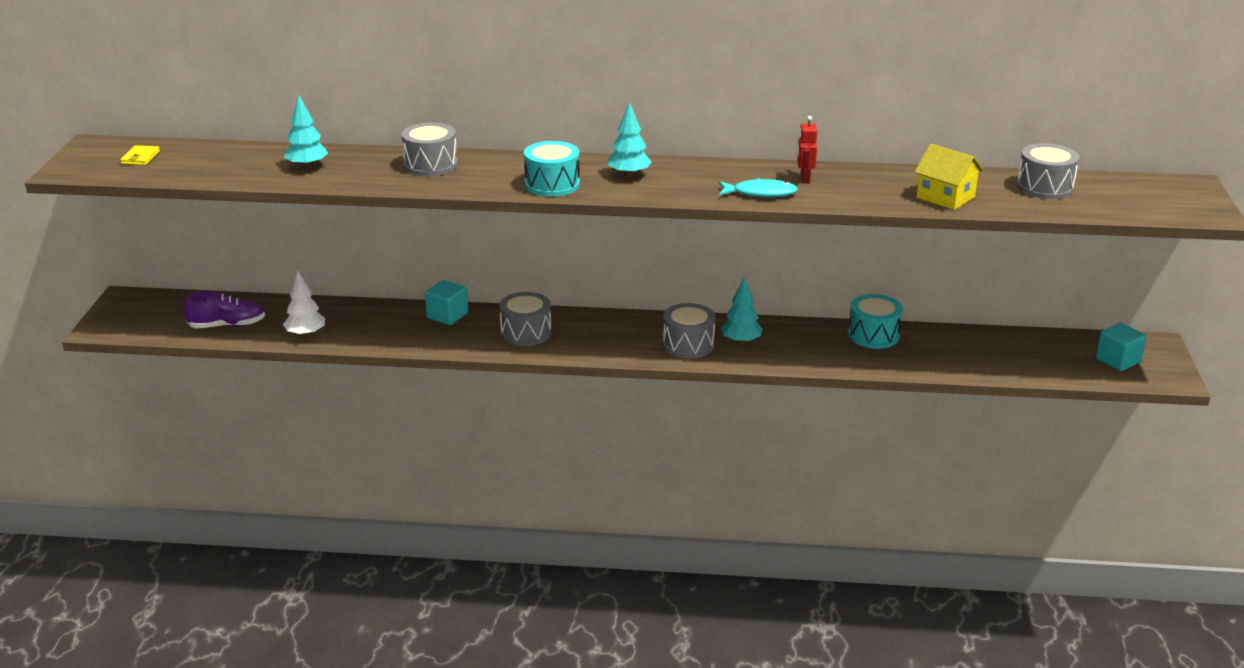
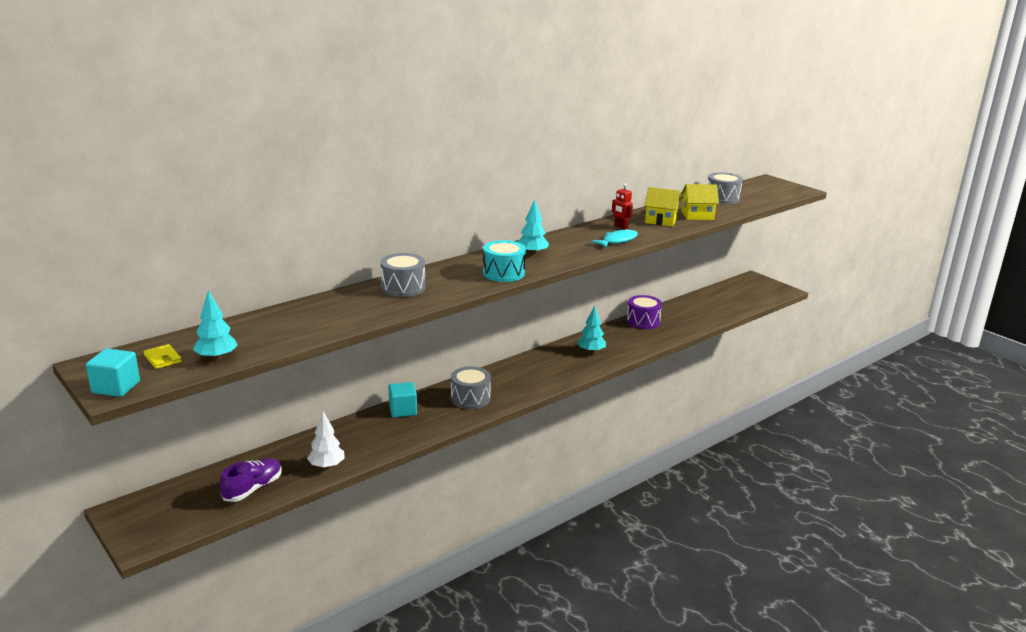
camera: 45 degrees left, 5 degrees down
(307, 166) = (318, 317): turquoise tree -> turquoise tree (216, 358)
(688, 344) = (569, 365): grey drum -> none
(873, 335) = (643, 321): turquoise drum -> purple drum
(877, 187) = (660, 220): none -> yellow house
(1118, 360) = (753, 291): turquoise cube -> turquoise cube (116, 387)

